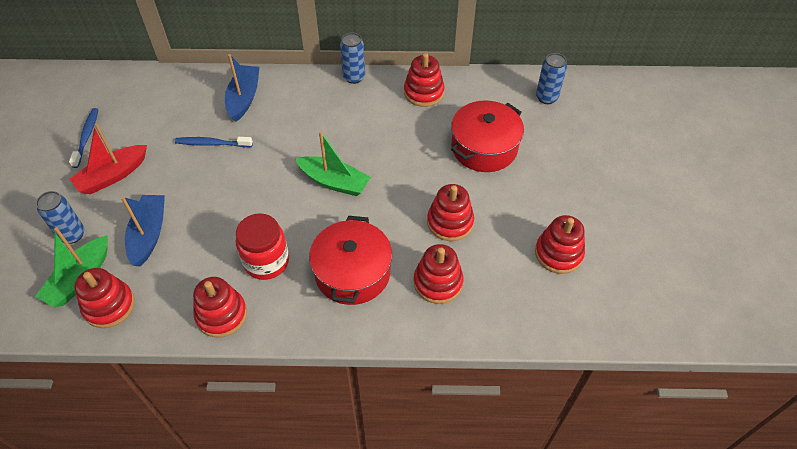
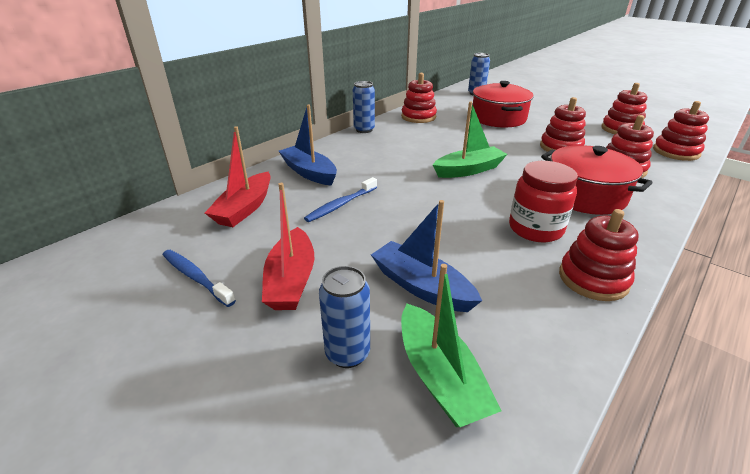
camera: 50 degrees left, 20 degrees down
(109, 306) = (516, 365): red stacking toy -> red stacking toy (676, 152)
(168, 103) = (245, 208): none -> red boat

